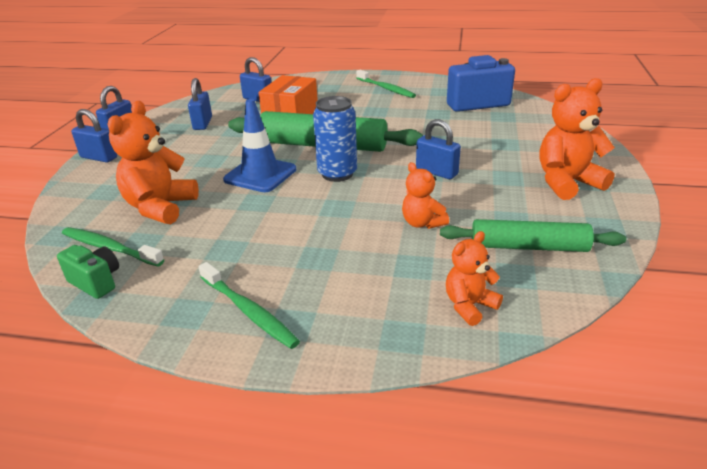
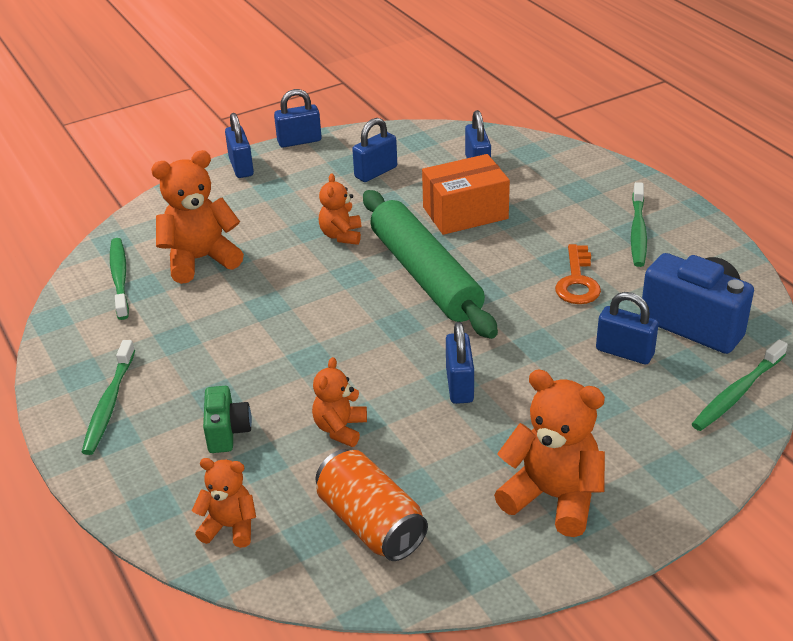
camera: 50 degrees right, 5 degrees up
(96, 282) = (74, 305): green camera -> green camera (227, 432)
(238, 154) = (341, 235): none -> orange teddy bear
(260, 175) = (317, 275): blue traffic cone -> none
(337, 174) = (375, 320): blue can -> none
(400, 113) = (577, 281): none -> orange key
(473, 124) = (624, 352): none -> blue padlock
(528, 247) = (371, 523): green rolling pin -> orange can
(539, 114) = (737, 393): none -> green toothbrush

